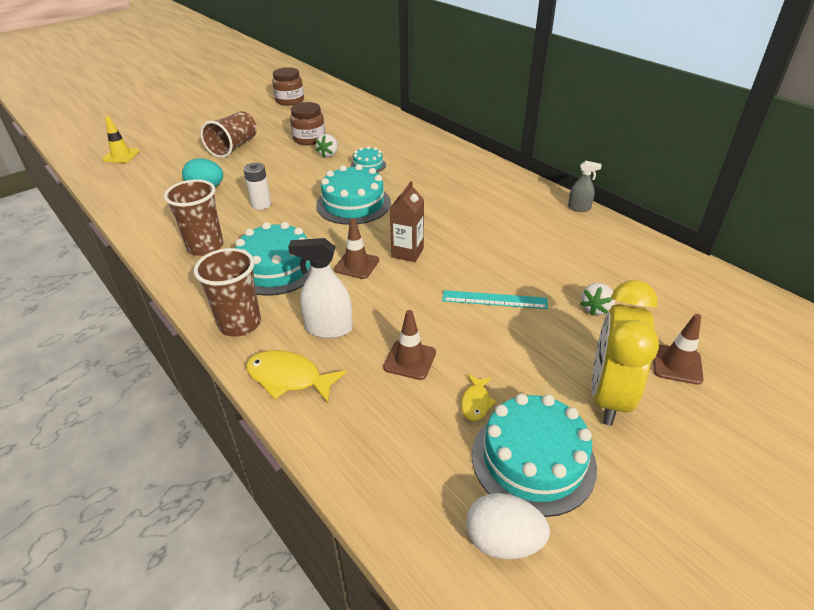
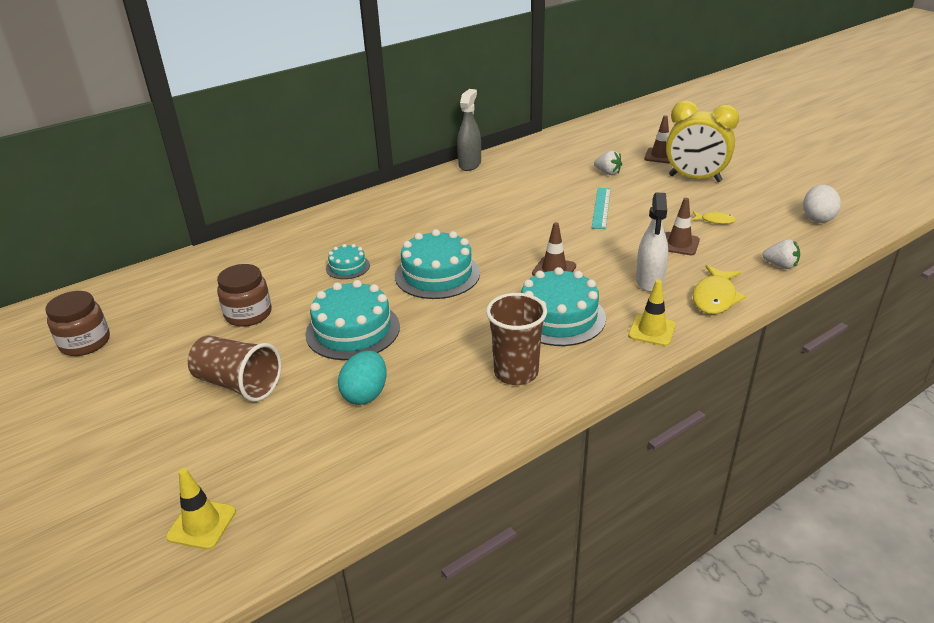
camera: 85 degrees left, 5 degrees down
(240, 324) = (652, 330): brown cup -> yellow traffic cone
(261, 204) = (423, 340): white battery -> none
(329, 154) = (305, 296): white strawberry -> white strawberry (780, 265)
(407, 253) = (534, 243): brown carton -> none
(533, 460) = (756, 205): turquoise cake -> turquoise cake (353, 330)
(579, 208) = (469, 164): grey spray bottle -> grey spray bottle, size x1.65

